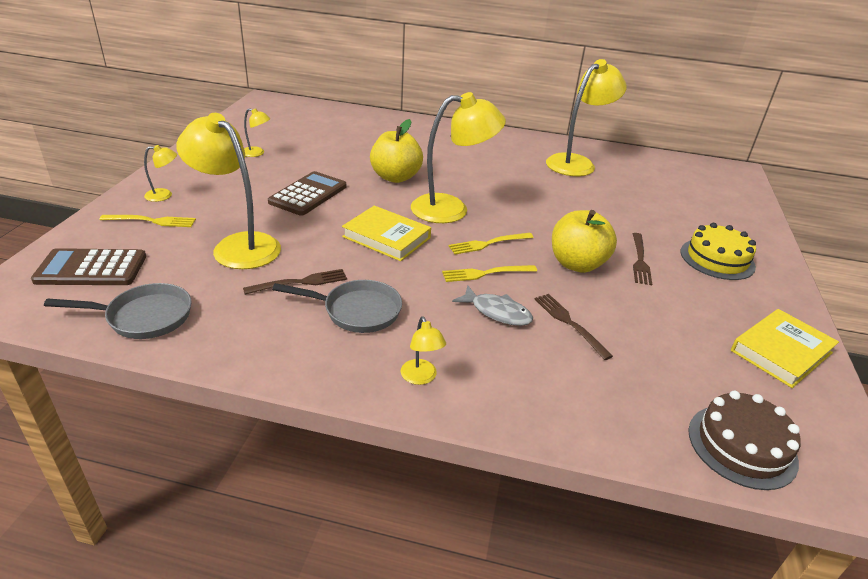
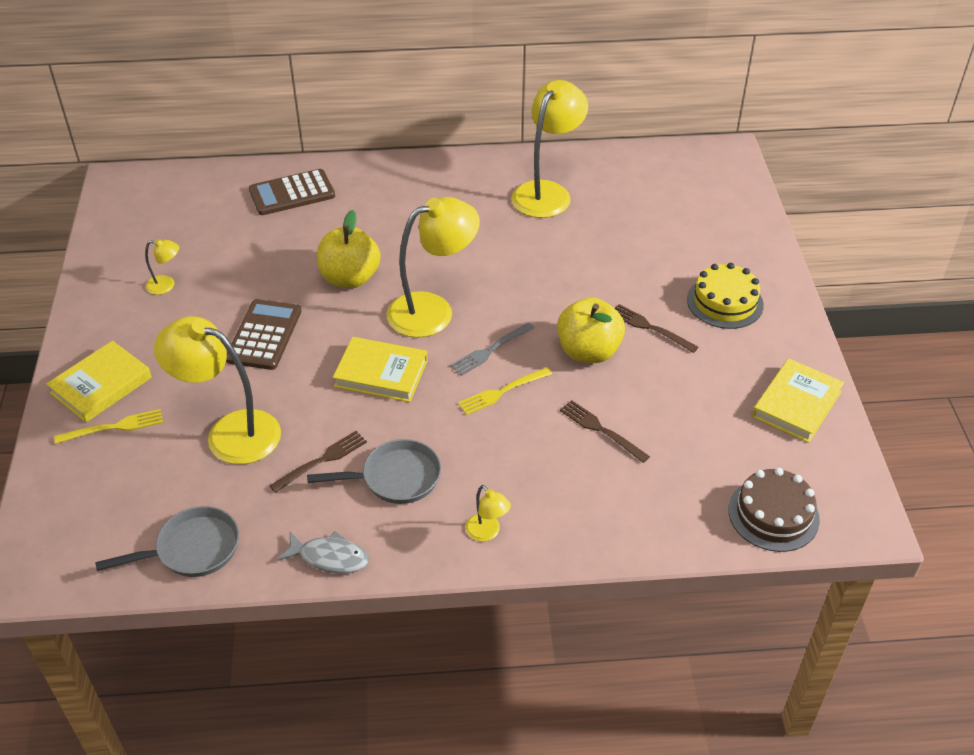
camera: 15 degrees left, 10 degrees up
(91, 268) = (96, 509): brown calculator -> brown calculator (292, 193)
(164, 195) = (101, 385): yellow lamp -> yellow book
(488, 244) = (490, 350): yellow fork -> grey fork
(497, 312) = (530, 437): grey fish -> grey fish (330, 557)
(640, 260) = (650, 327): brown fork -> brown fork turned 135 degrees clockwise

